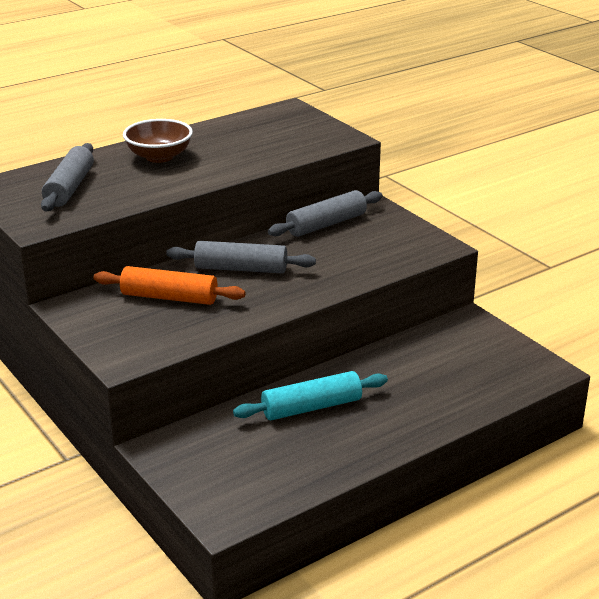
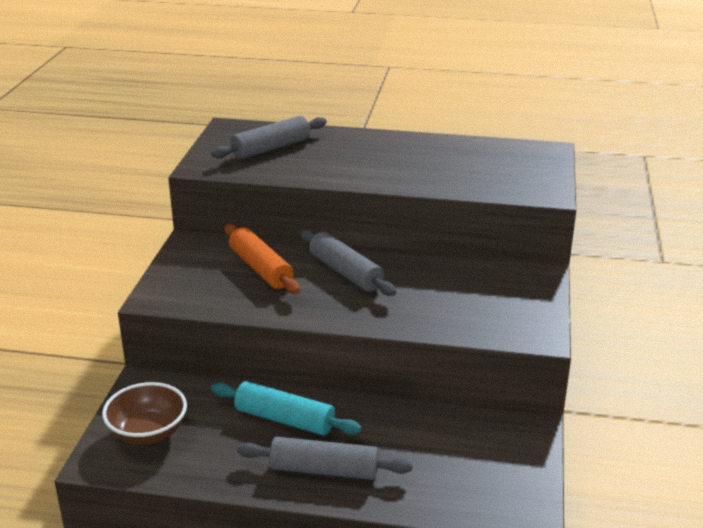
camera: 45 degrees right, 0 degrees up
(159, 157) = (372, 150): brown bowl -> brown bowl (148, 433)
(326, 224) = (473, 269): grey rolling pin -> grey rolling pin (324, 470)

